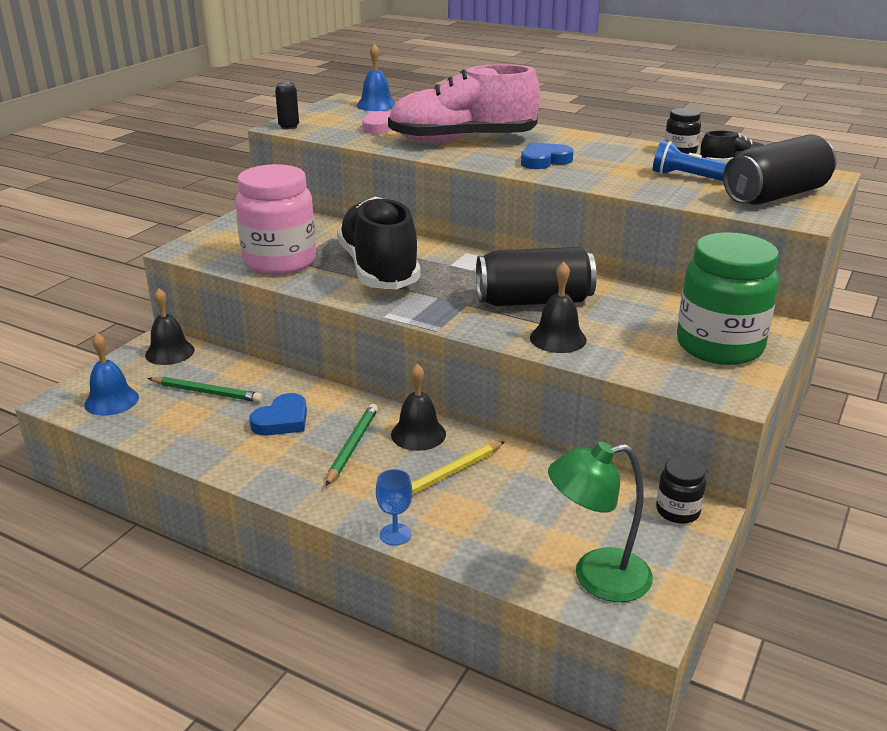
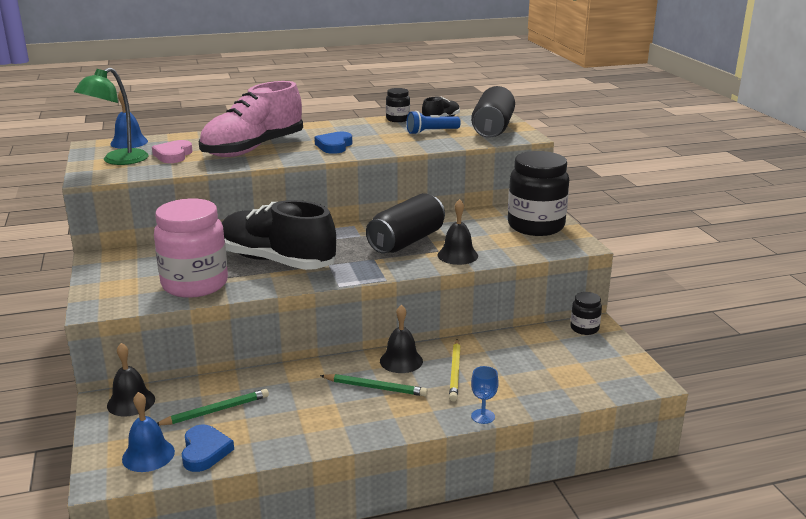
camera: 45 degrees left, 5 degrees down
(282, 420) = (303, 398): blue heart -> blue heart (205, 451)
(289, 127) = (95, 176): black can -> none
(352, 446) = (375, 387): green pencil -> green pencil turned 135 degrees clockwise
(596, 577) = (602, 377): green lamp -> green lamp (118, 160)
(719, 346) = (536, 226): green jar -> black jar

